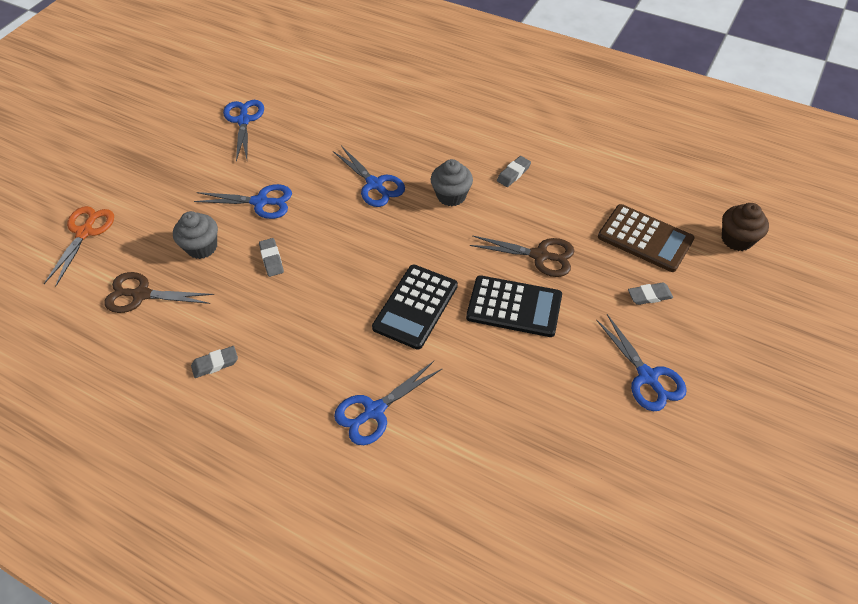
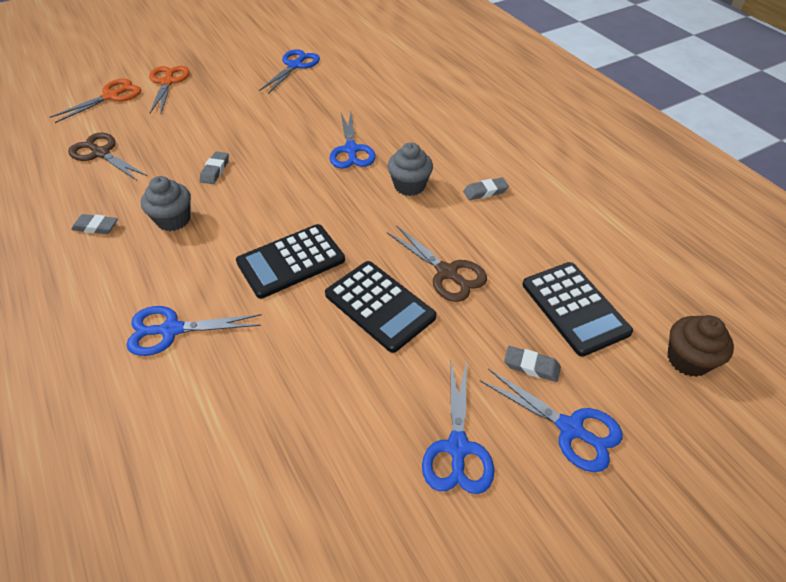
camera: 30 degrees right, 5 degrees down
(130, 191) = (167, 82): none -> orange scissors
(202, 247) = (175, 139): grey cupcake -> grey cupcake (173, 220)
(260, 202) = (249, 126): blue scissors -> blue scissors (570, 428)
(645, 238) = (574, 308): brown calculator -> black calculator

